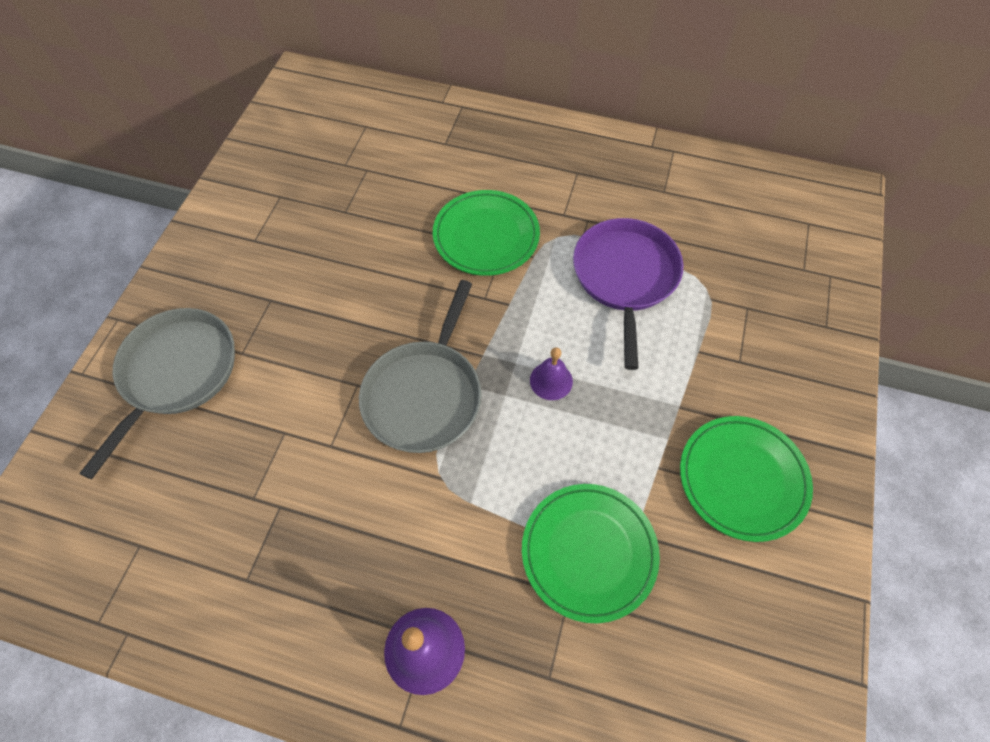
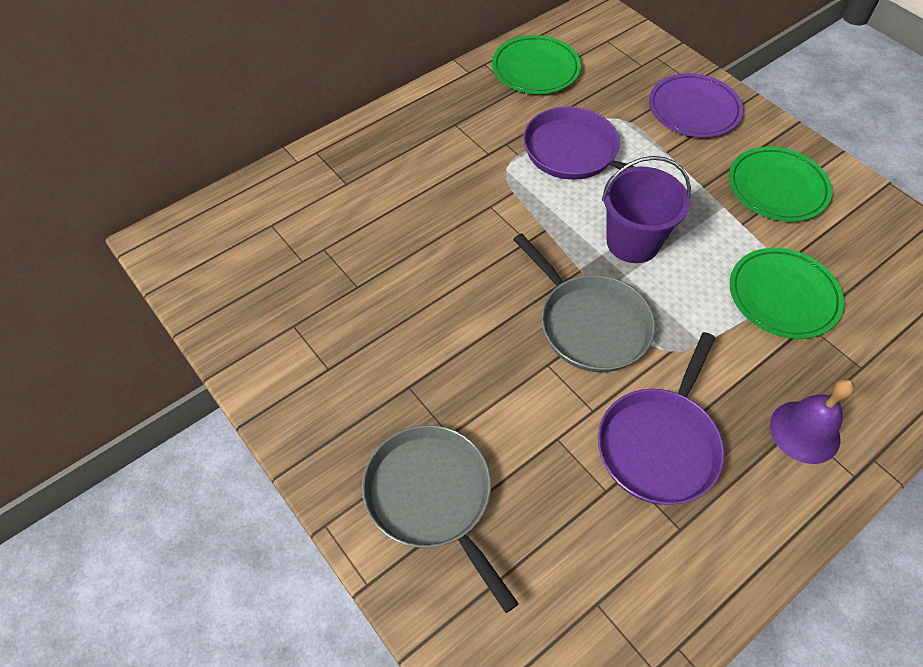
camera: 55 degrees left, 5 degrees down
(327, 519) = (659, 444): none -> purple pan
(486, 236) = (468, 209): green plate -> green plate (535, 69)
(551, 380) = (632, 242): purple bell -> purple bucket
(785, 346) = (693, 109): none -> purple plate

